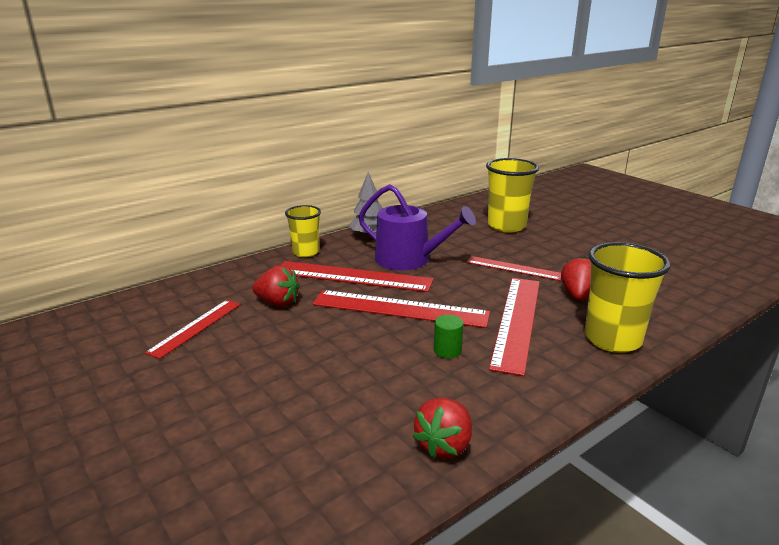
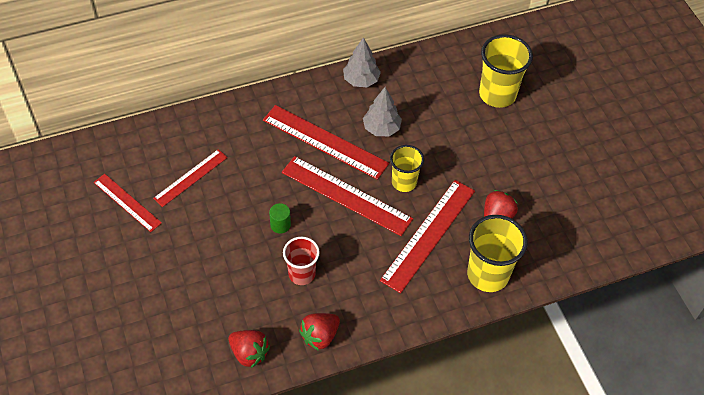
camera: 15 degrees right, 30 degrees up
(278, 303) = (256, 162): red strawberry -> red strawberry (249, 353)
(305, 252) = (297, 94): yellow cup -> yellow cup (404, 182)
(381, 384) = (302, 274): none -> red cup
(409, 259) = (381, 128): purple watering can -> grey tree
(447, 350) = (360, 253): green cylinder -> green cylinder (280, 225)
(513, 268) = (465, 165): red ruler -> red ruler (127, 202)

